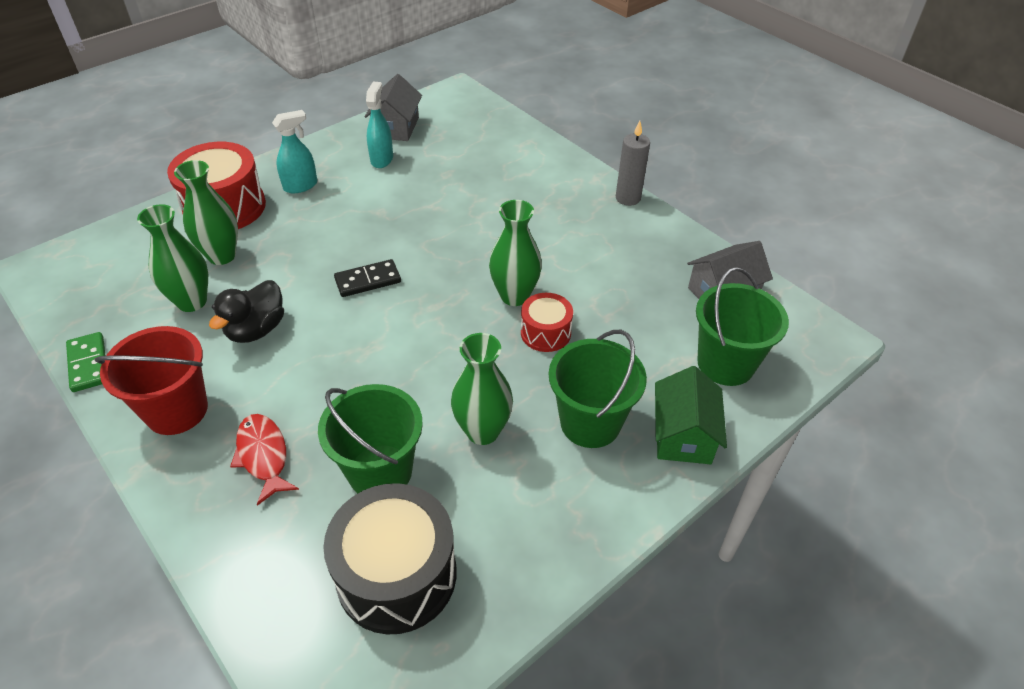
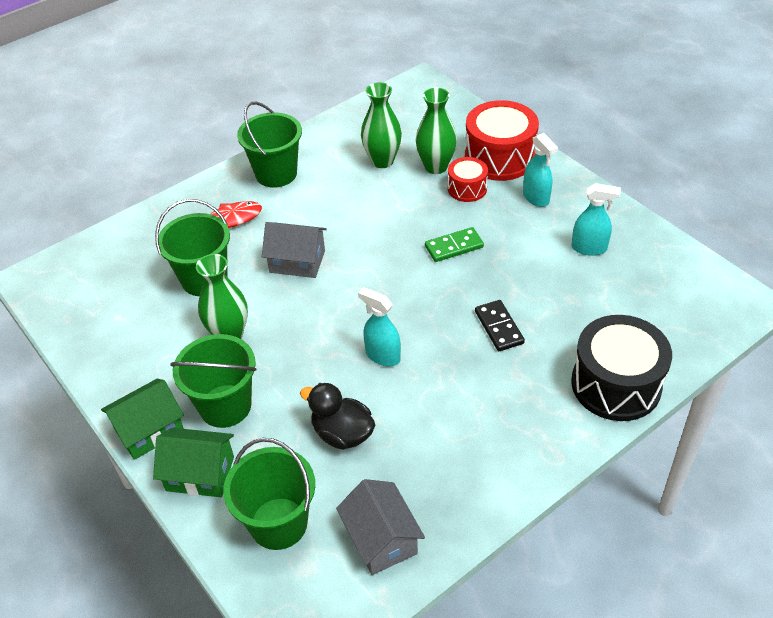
camera: 95 degrees right, 0 degrees up
(88, 364) = (323, 127): green domino -> green domino (454, 247)
(176, 410) = (276, 174): red bucket -> green bucket
(256, 329) = (350, 198): black duck -> black duck (342, 434)
(368, 280) = (405, 254): black domino -> black domino (499, 327)
(396, 127) = (651, 254): grey house -> grey house (297, 261)
(396, 575) = (122, 294): black drum -> black drum (616, 384)
(514, 296) = (382, 356): green vase -> turquoise spray bottle
(545, 333) = (333, 378): red drum -> red drum (467, 188)
(628, 198) = (547, 463): grey candle -> none
(633, 495) = (149, 430): none -> green house

